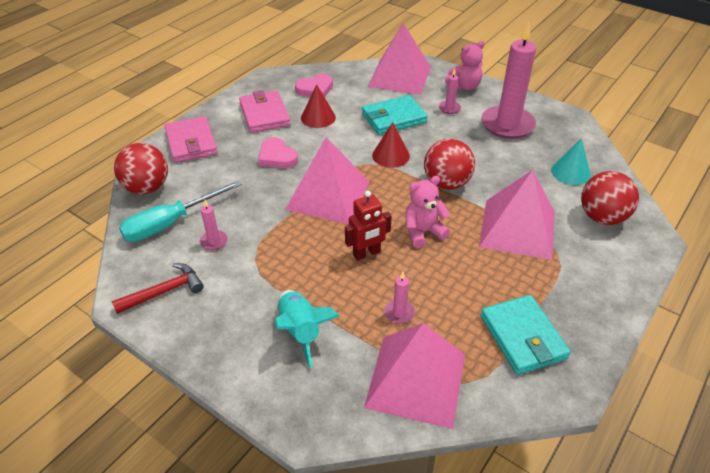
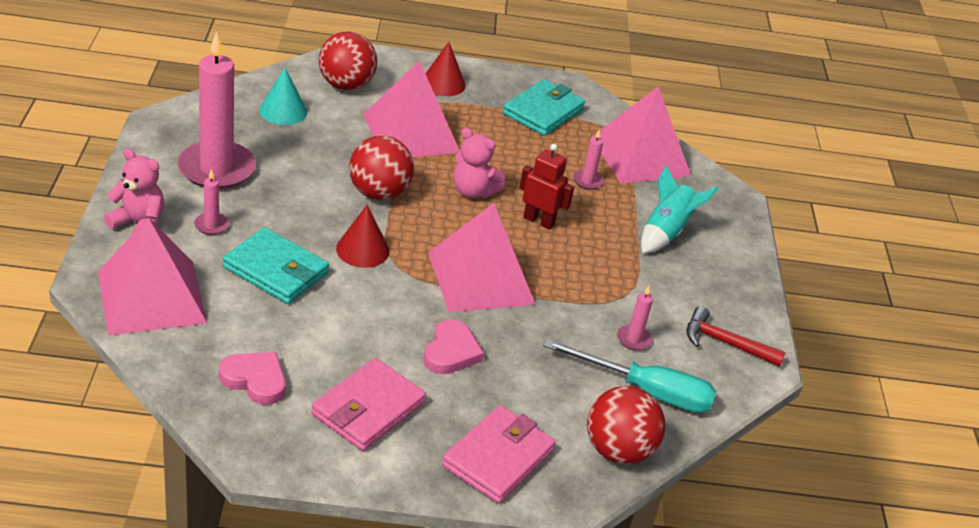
camera: 130 degrees left, 5 degrees down
(318, 117) = (331, 347): red cone -> red cone (443, 83)

